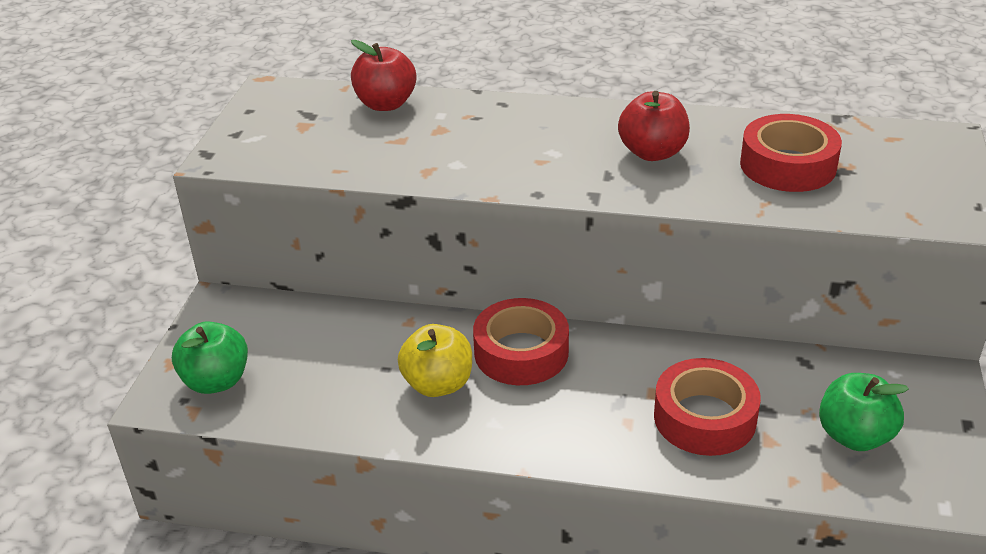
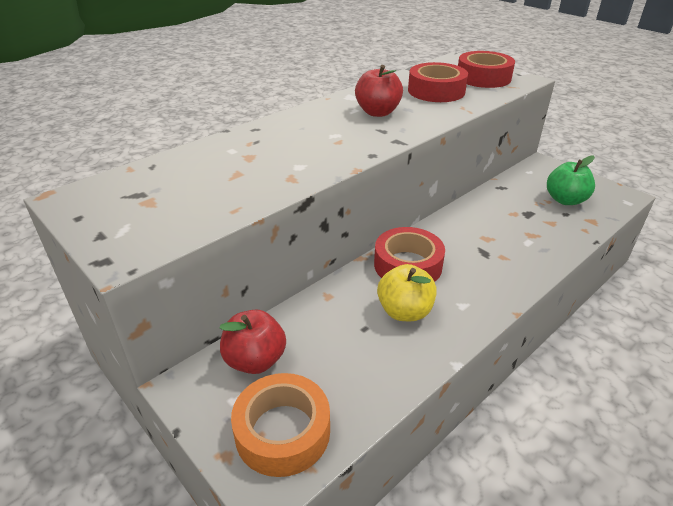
camera: 55 degrees left, 0 degrees up
(216, 381) = (282, 431): green apple -> orange tape
(386, 104) = (182, 162): red apple -> red apple (255, 360)
(704, 418) = (519, 232): red tape -> red tape (483, 78)

